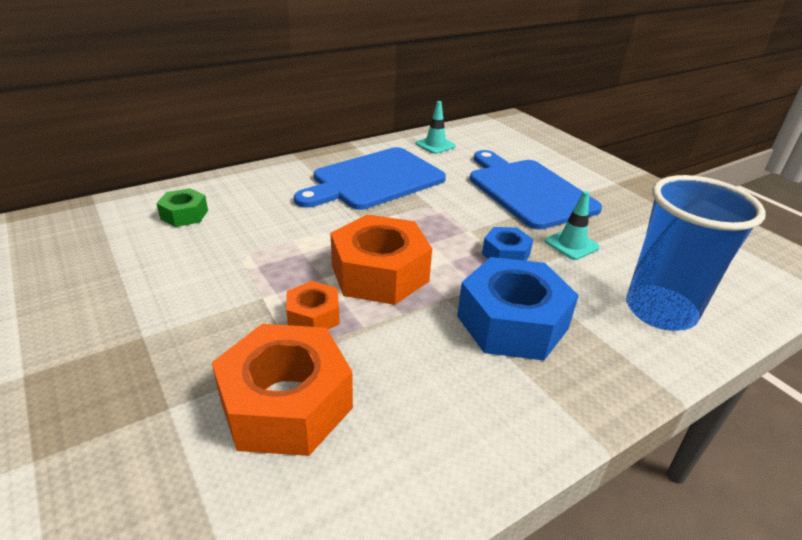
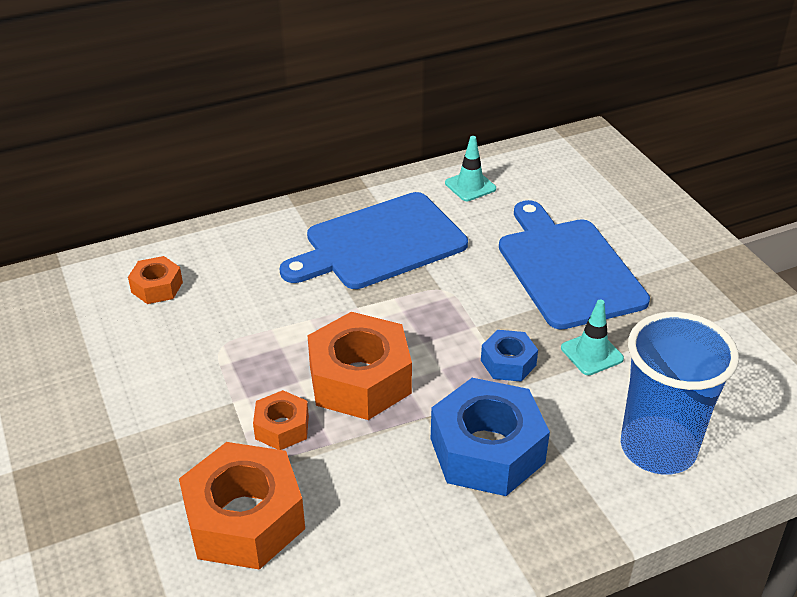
camera: 10 degrees right, 5 degrees up
(184, 214) = (157, 287): green nut -> orange nut

